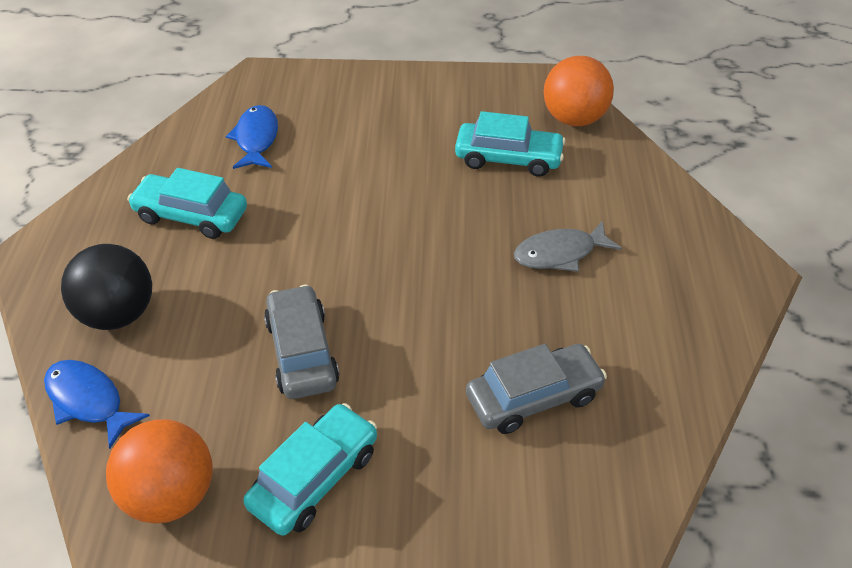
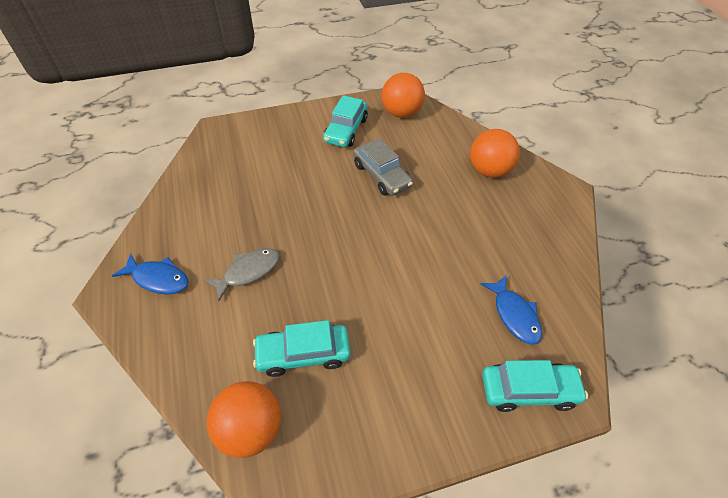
camera: 160 degrees right, 5 degrees up
(88, 401) = (465, 134): blue fish -> blue fish (158, 279)
(118, 314) = (489, 170): black ball -> orange ball
(191, 215) = (503, 236): turquoise car -> turquoise car (528, 391)
(534, 397) = (253, 182): grey car -> none

